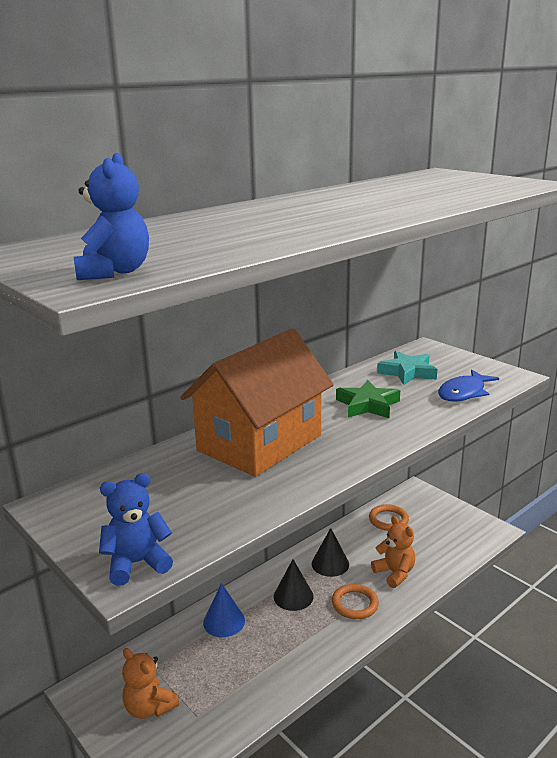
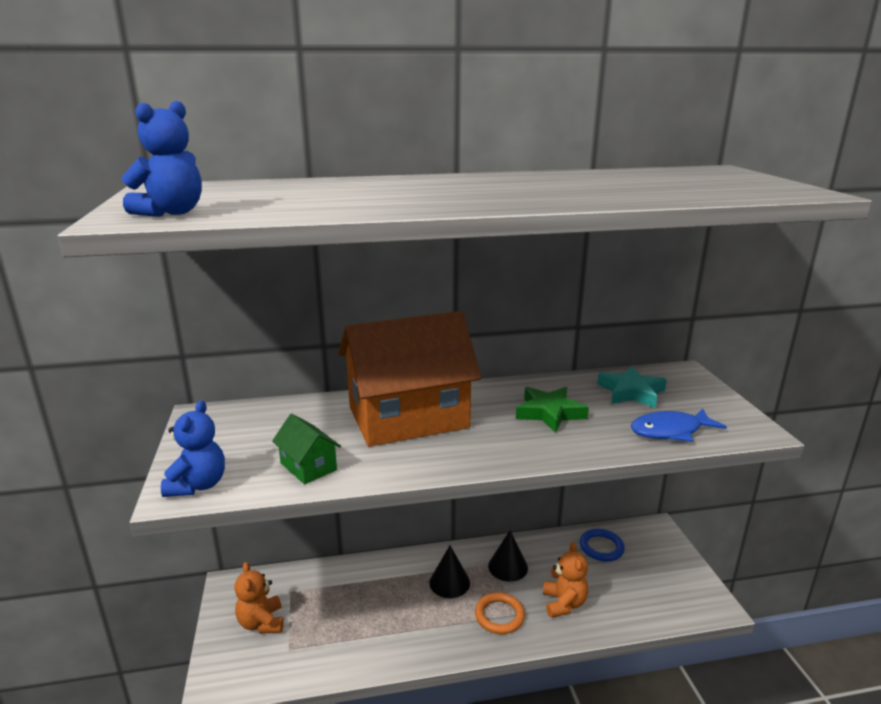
camera: 30 degrees right, 0 degrees up
(137, 563) = (198, 485): blue teddy bear -> blue teddy bear turned 90 degrees clockwise
(223, 510) = (308, 466): none -> green house
(224, 621) = (374, 578): blue cone -> none
(388, 520) = (601, 547): orange ring -> blue ring

